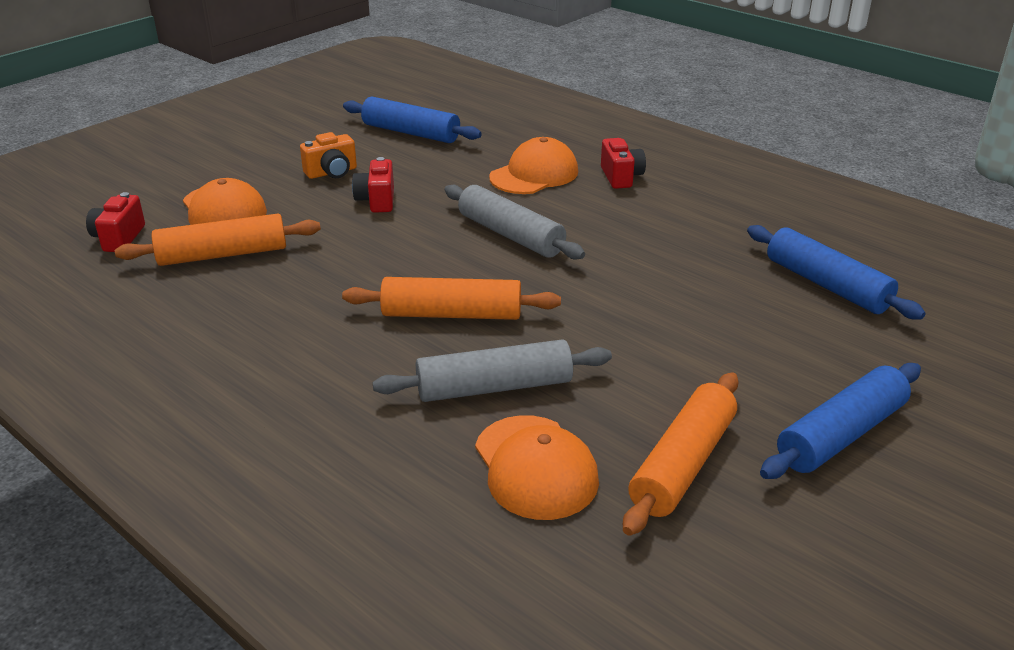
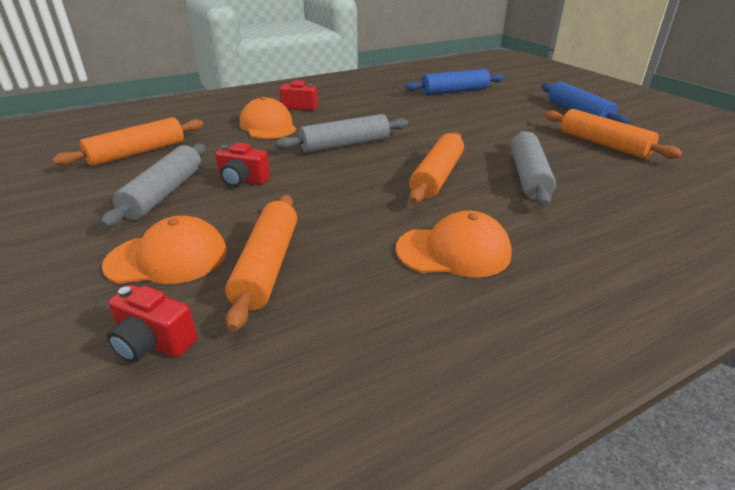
camera: 70 degrees left, 0 degrees up
(332, 172) = (164, 193): orange camera -> grey rolling pin
(411, 132) = (137, 153): blue rolling pin -> orange rolling pin
(535, 467) = (610, 177): orange cap -> orange cap (453, 251)

